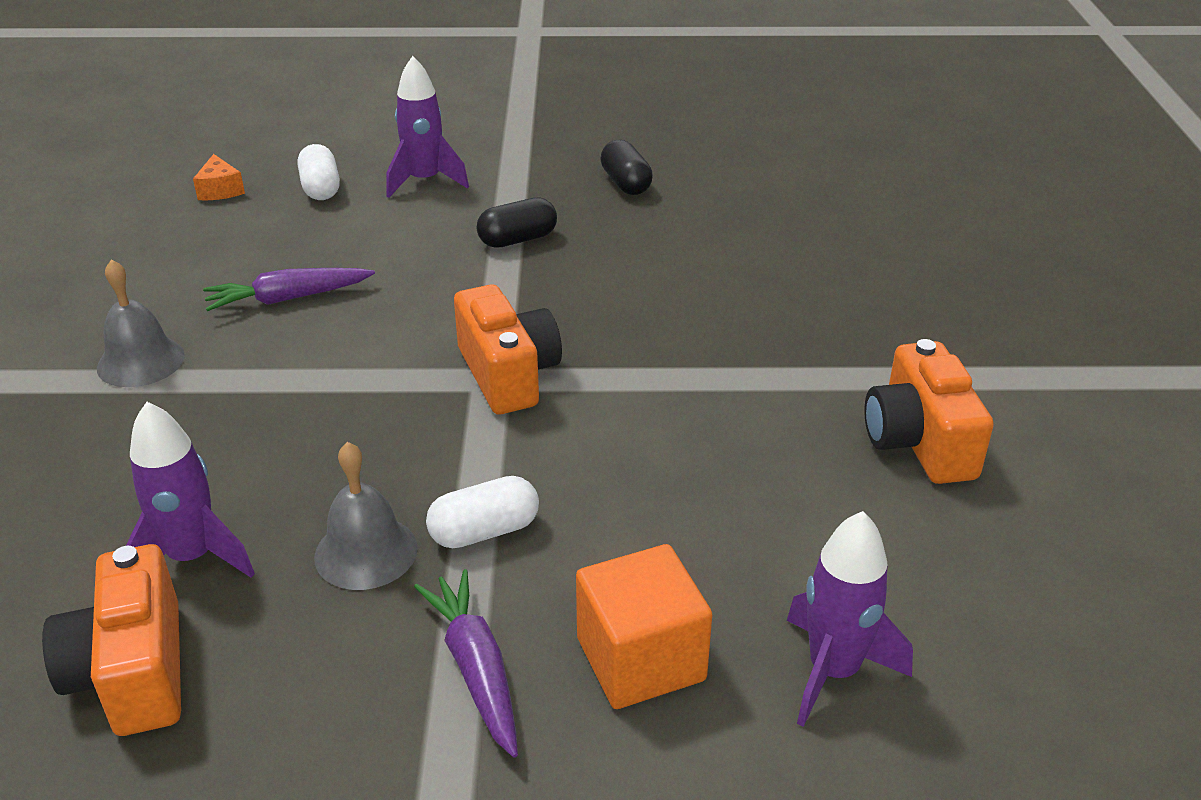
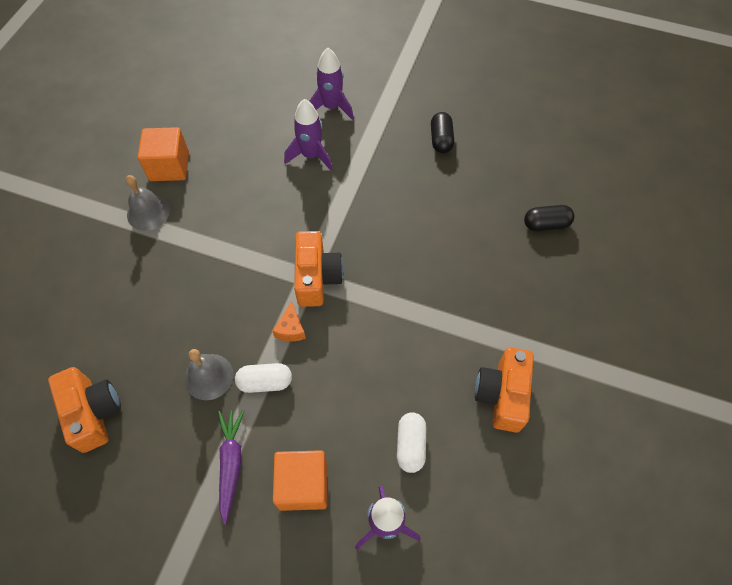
camera: 20 degrees right, 25 degrees up
(133, 671) = (93, 413): orange camera -> orange camera turned 150 degrees clockwise
(159, 298) = (169, 166): none -> orange cube
(192, 558) = (135, 354): purple rocket -> purple rocket (311, 155)
(220, 190) = (223, 85): orange cheese -> orange cheese (291, 329)
(288, 298) = (230, 185): purple carrot -> none
(321, 188) = (275, 98): white capsule -> white capsule (410, 445)
(517, 239) = (362, 172): black capsule -> black capsule (546, 224)

